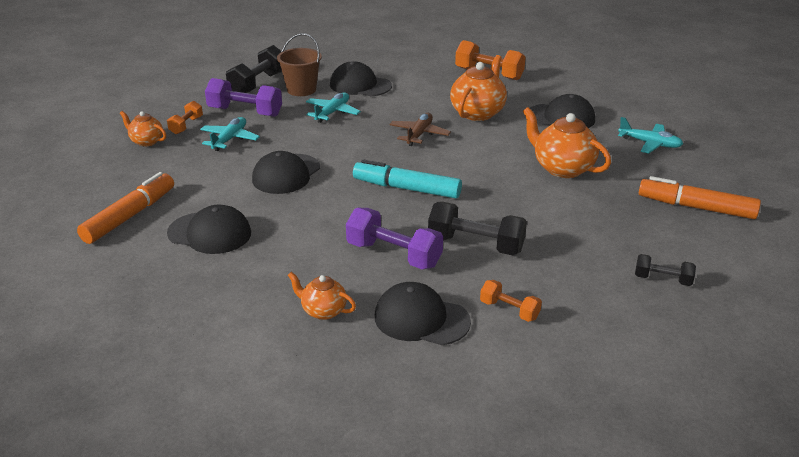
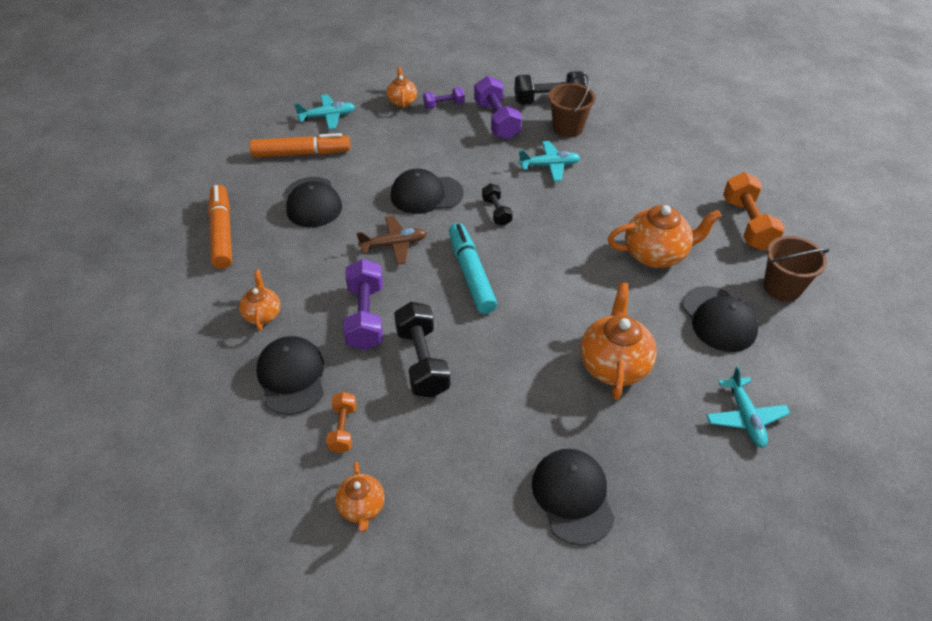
camera: 55 degrees right, 15 degrees up
(186, 125) = (444, 105): orange dumbbell -> purple dumbbell
(229, 139) = (447, 137): turquoise plane -> turquoise plane (327, 117)
(360, 85) = (617, 155): black cap -> black cap (572, 496)
(419, 134) = (570, 236): brown plane -> brown plane (394, 244)
(557, 88) = (782, 287): none -> brown bucket
(600, 328) = (362, 507): none -> orange teapot
(662, 279) = (478, 529): black dumbbell -> black dumbbell (496, 212)
(696, 207) = (645, 511): orange marker -> orange marker (222, 232)

